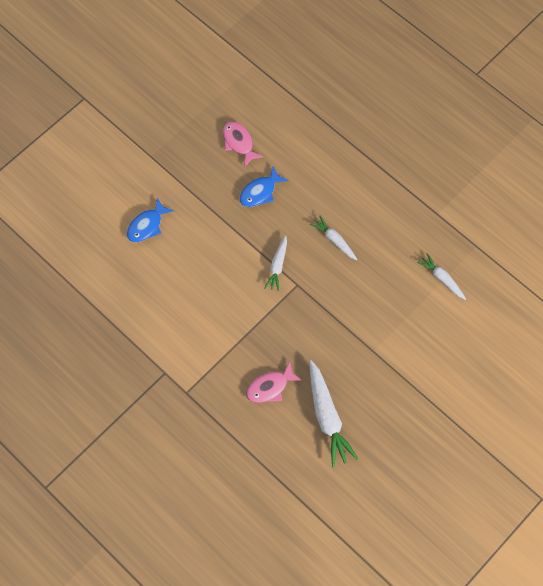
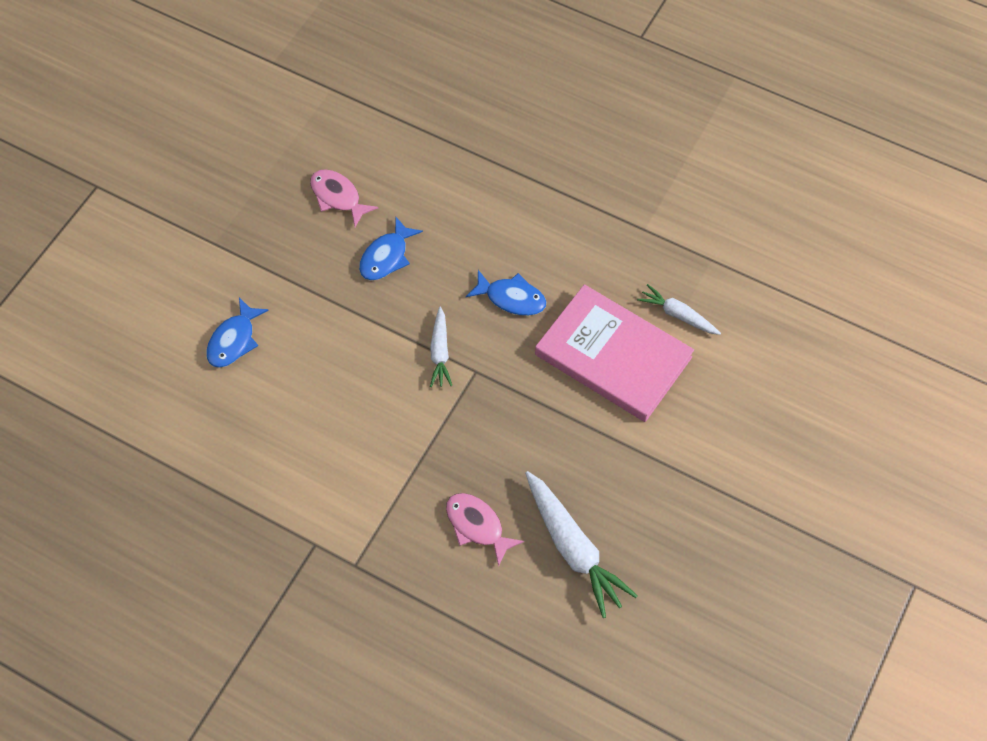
camera: 15 degrees left, 5 degrees down
(270, 387) = (477, 526): pink fish -> pink fish turned 90 degrees clockwise
(334, 240) = (511, 298): white carrot -> blue fish
(390, 296) = (613, 356): none -> pink book

